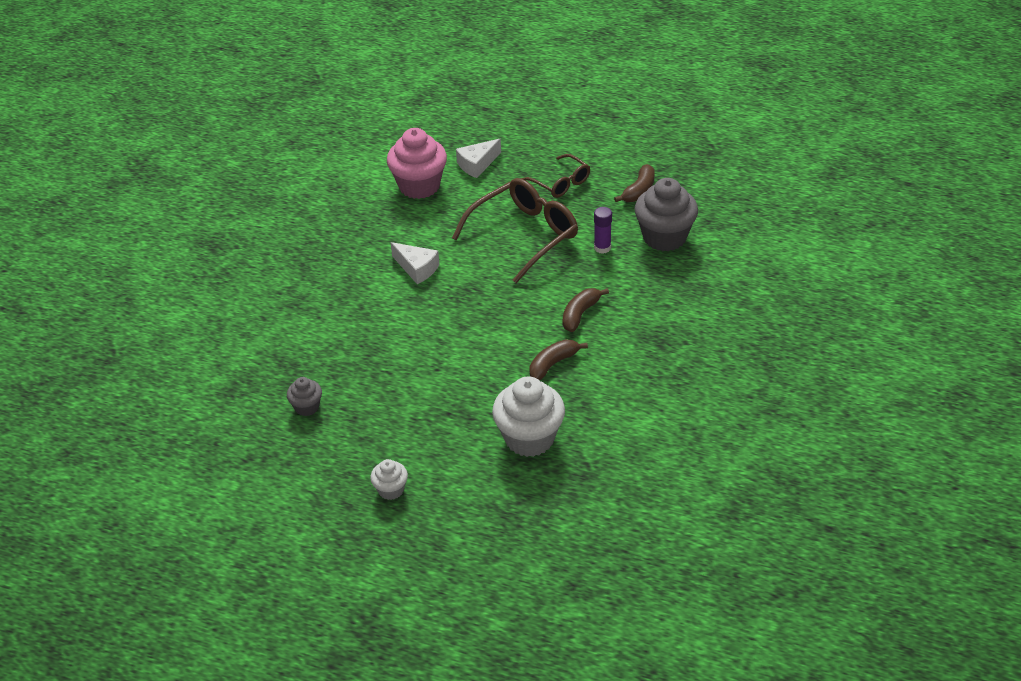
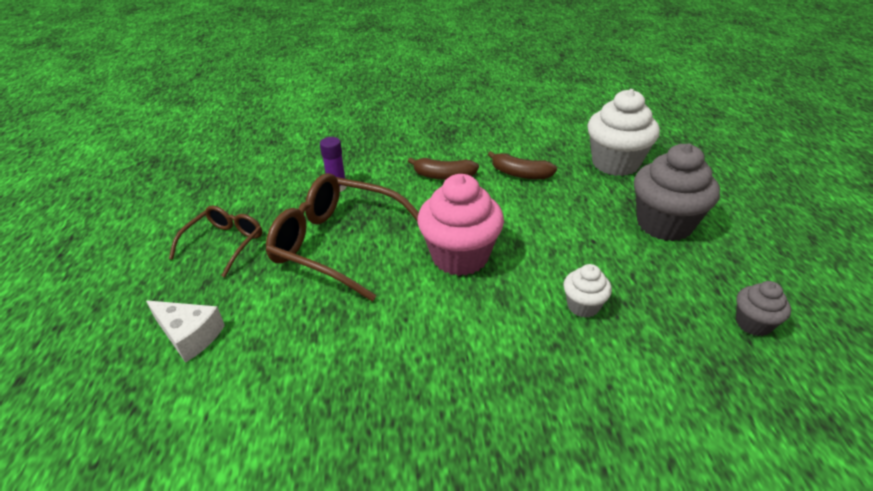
camera: 115 degrees left, 5 degrees down
(391, 490) = (761, 218): white cupcake -> white cupcake (583, 306)
(417, 268) = (447, 317): white cheese -> none
(419, 186) = (256, 387): pink cupcake -> pink cupcake (460, 256)
(639, 190) = (230, 187): brown banana -> none
(664, 237) = (305, 157): grey cupcake -> grey cupcake (664, 224)

